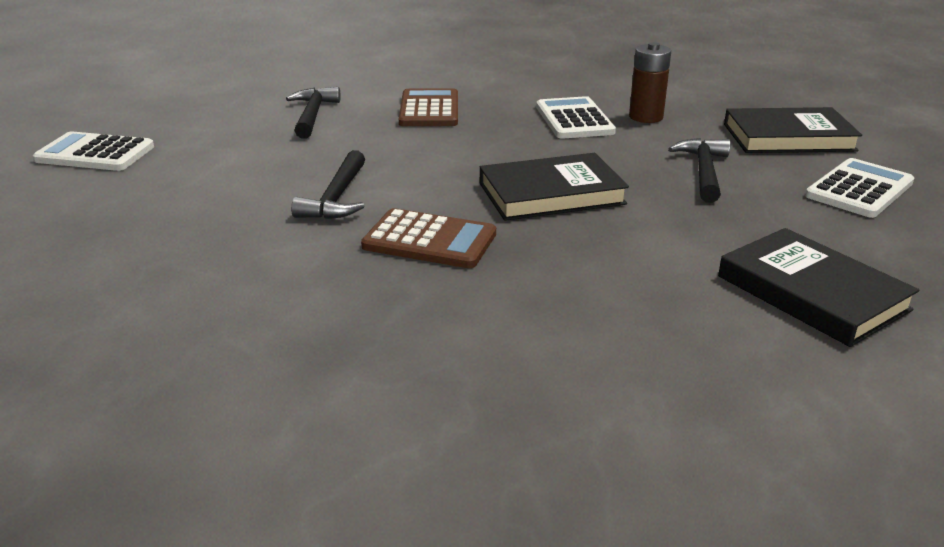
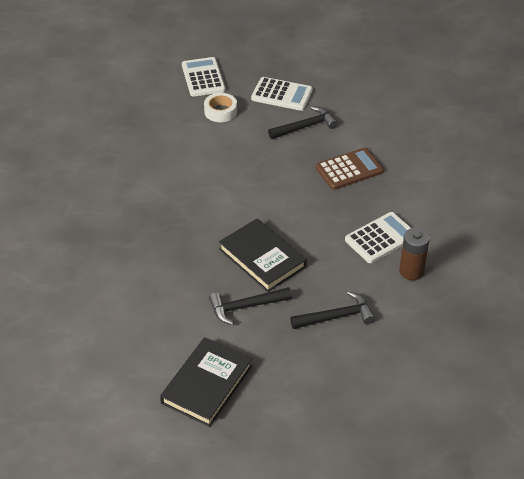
camera: 65 degrees right, 15 degrees up
(194, 157) = (220, 111): none -> white tape
(336, 198) = (207, 181): black hammer -> black hammer (245, 307)
(429, 240) = (182, 230): brown calculator -> none
(788, 137) = (425, 351): black book -> none
(859, 189) = (356, 395): white calculator -> white calculator (282, 95)

